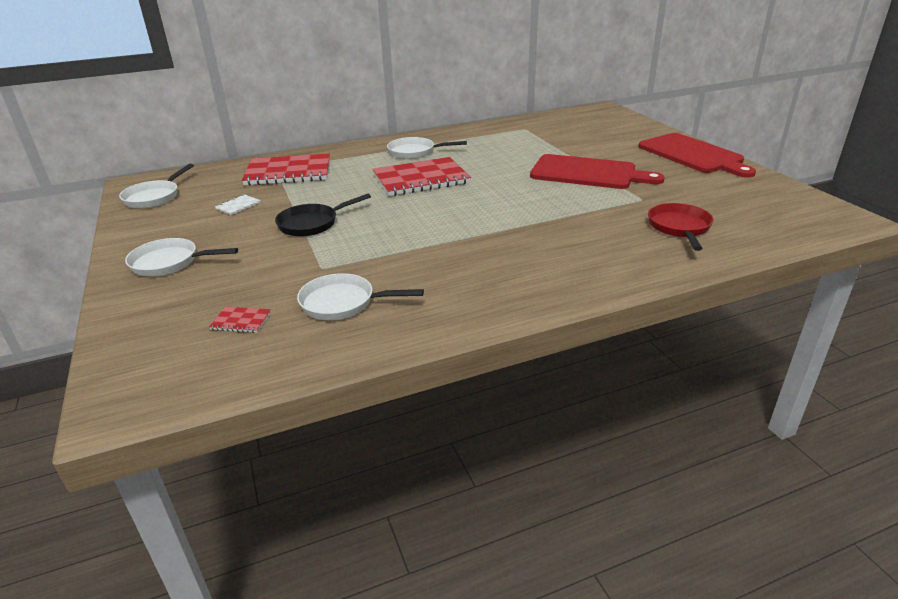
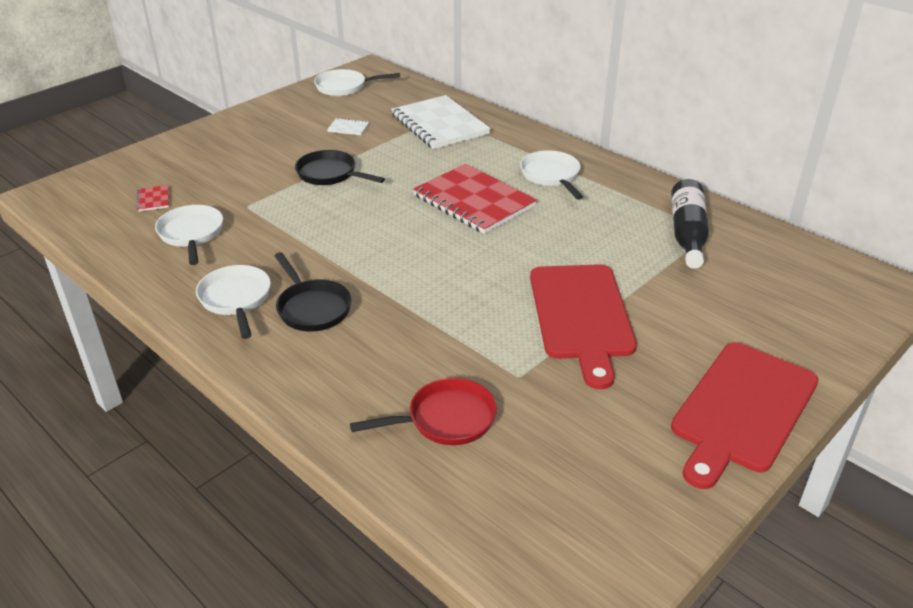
camera: 65 degrees right, 5 degrees up
(169, 263) = (231, 139): white pan -> white pan (236, 300)
(288, 172) = (439, 124): red notebook -> white notebook
(518, 257) = (312, 308): none -> black pan
(521, 133) = (687, 234): none -> black bottle

